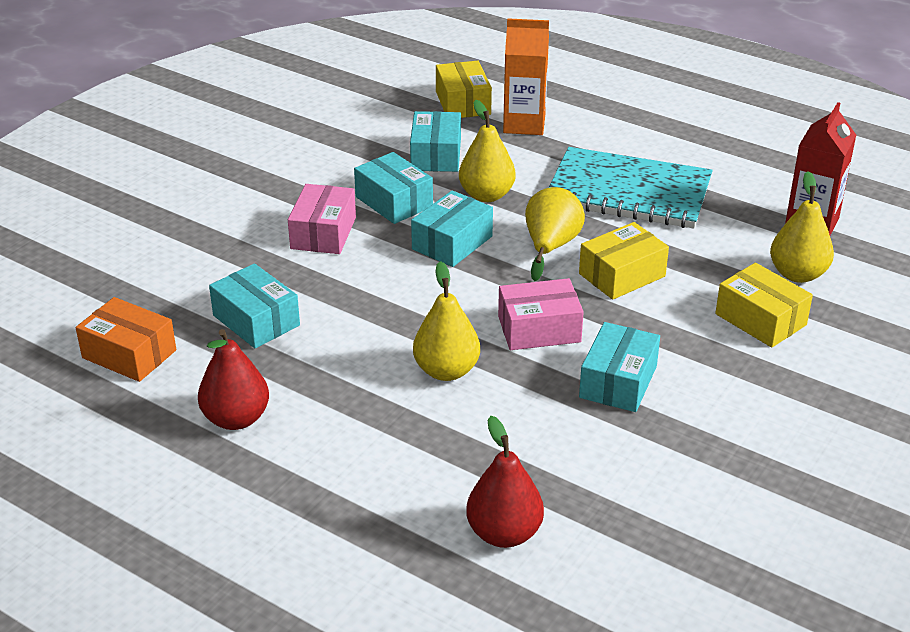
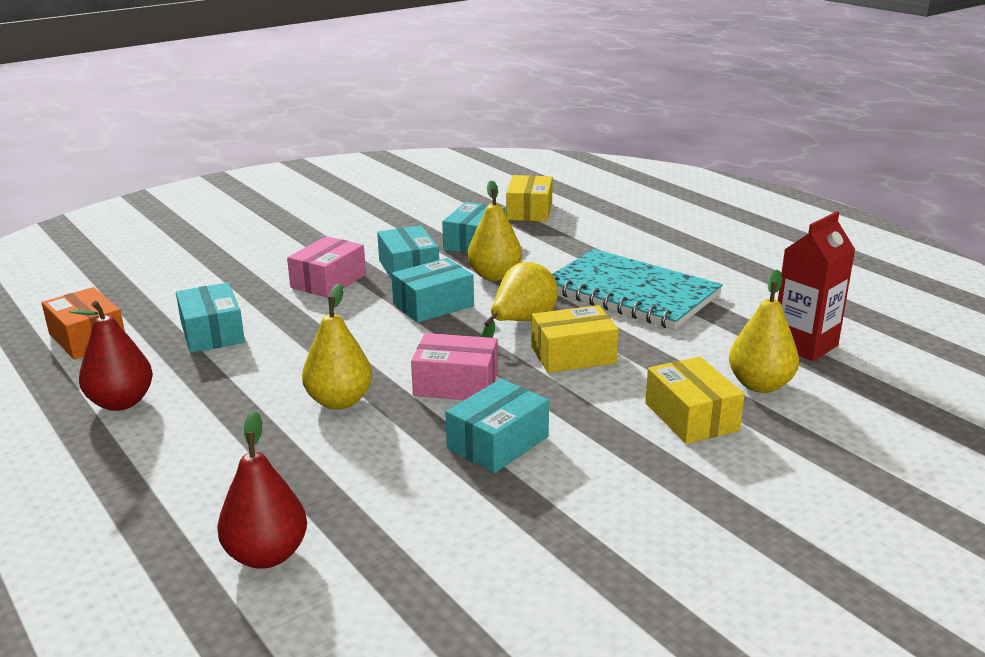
camera: 20 degrees right, 10 degrees down
(524, 124) = (572, 232): orange carton -> none

